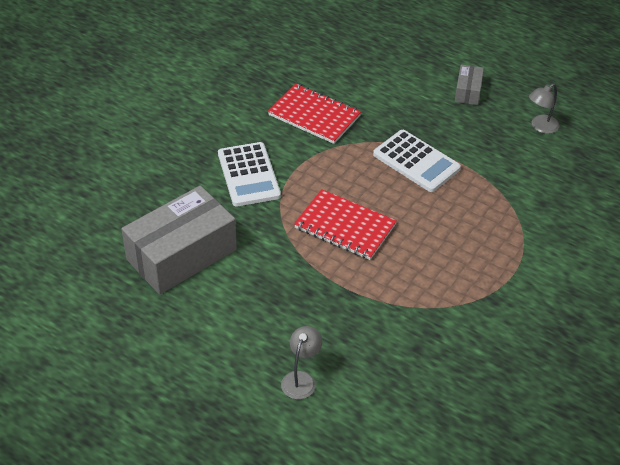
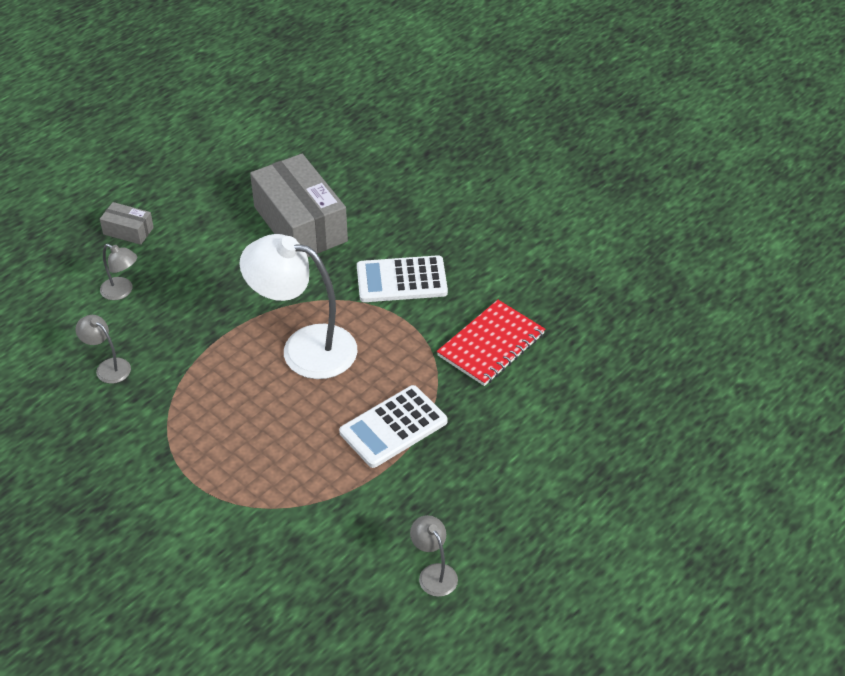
camera: 100 degrees right, 0 degrees up
(345, 227) = (304, 348): red notebook -> white lamp
(404, 365) = (108, 367): none -> grey lamp
(468, 91) = (518, 506): grey box -> grey box (128, 231)

